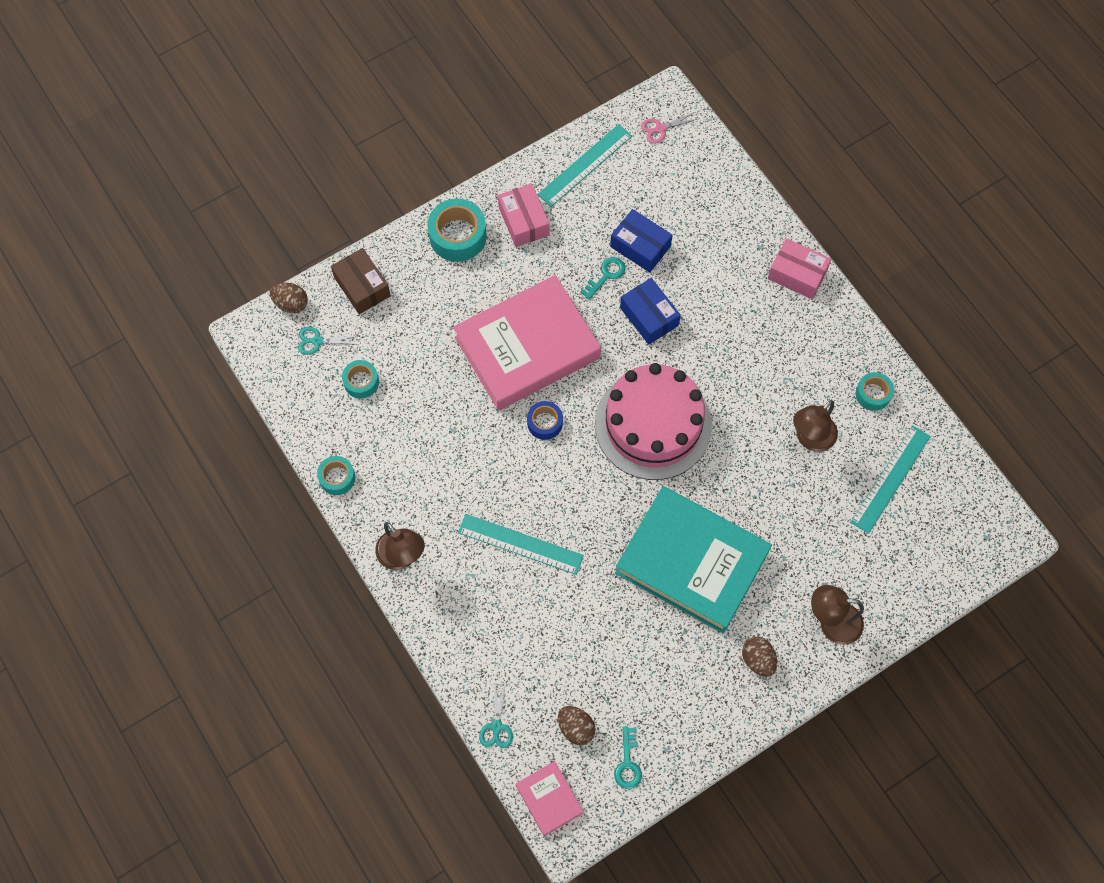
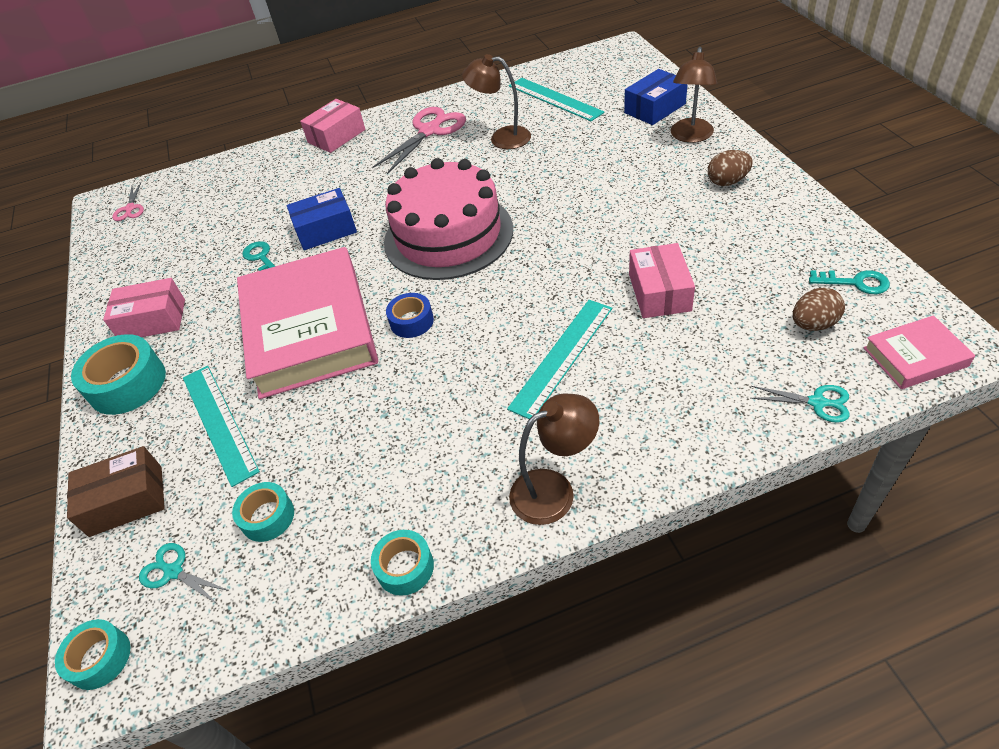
camera: 70 degrees left, 20 degrees down
(291, 304) = (91, 605): brown egg -> none
(317, 341) = (173, 571): turquoise scissors -> turquoise scissors turned 105 degrees clockwise
(585, 165) = (125, 265): turquoise ruler -> turquoise ruler (219, 422)
(599, 609) = (659, 292): none -> pink box
(640, 246) = (245, 231): blue box -> blue box (655, 108)
(692, 562) = (613, 218): turquoise book -> none
(810, 439) = (502, 138): brown lamp -> brown lamp turned 135 degrees clockwise
(816, 364) = (429, 131): none -> pink scissors
(873, 394) = (471, 103): turquoise tape -> turquoise tape (100, 658)

